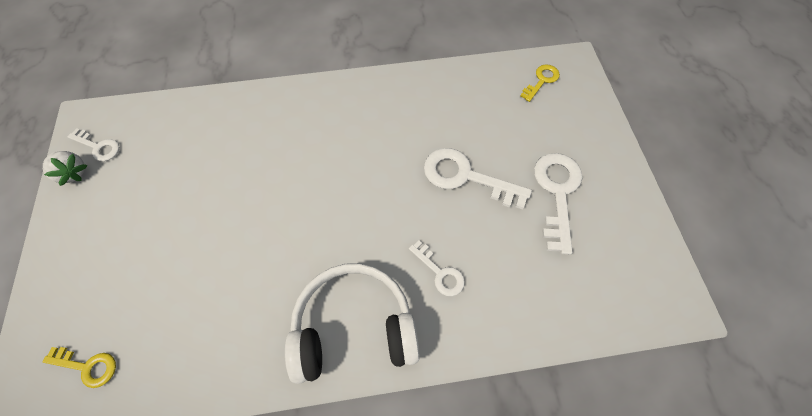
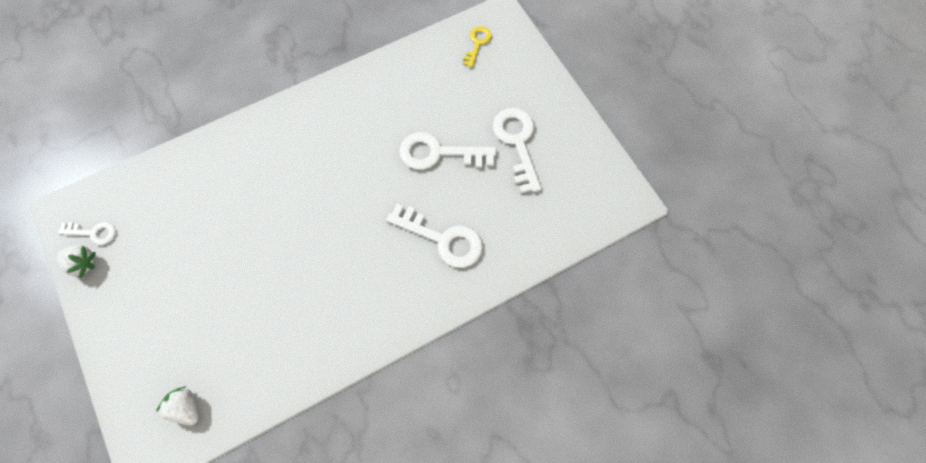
camera: 20 degrees left, 5 degrees up
(87, 366) = (186, 408): yellow key -> white strawberry
(354, 328) = (390, 304): white headphones -> none
(440, 272) = (443, 239): white key -> white key, size x1.78

